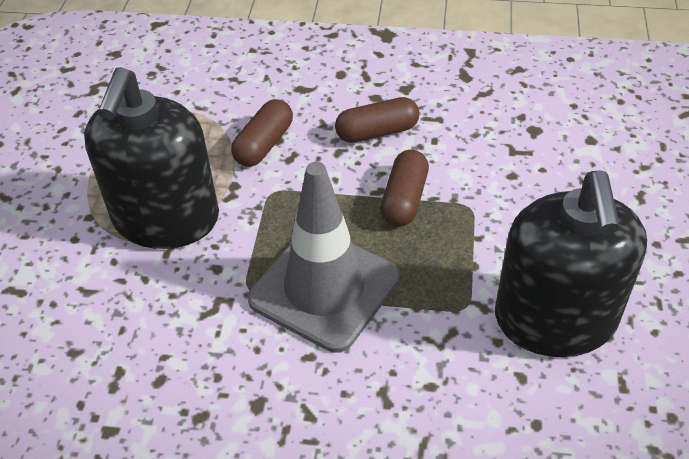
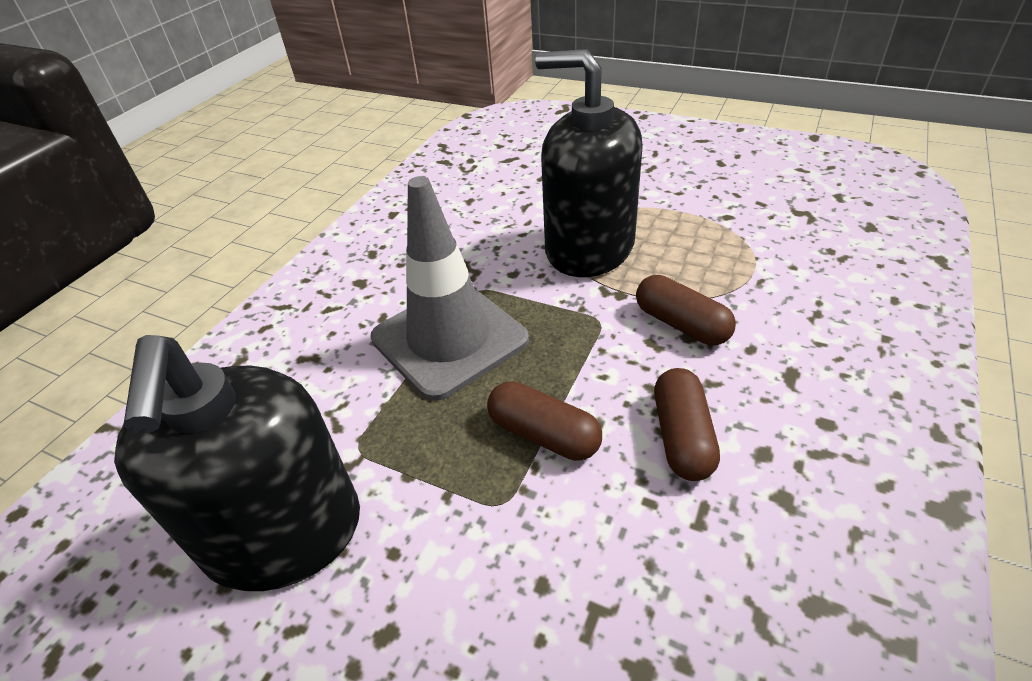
camera: 110 degrees right, 5 degrees down
(555, 319) = (284, 533): black soap dispenser -> black soap dispenser turned 120 degrees counterclockwise

